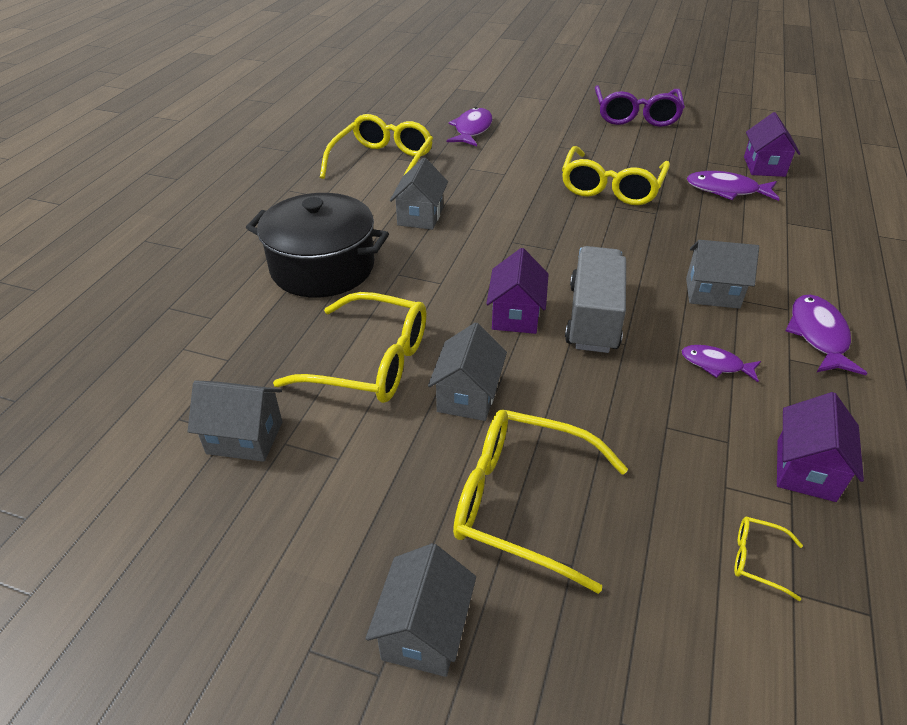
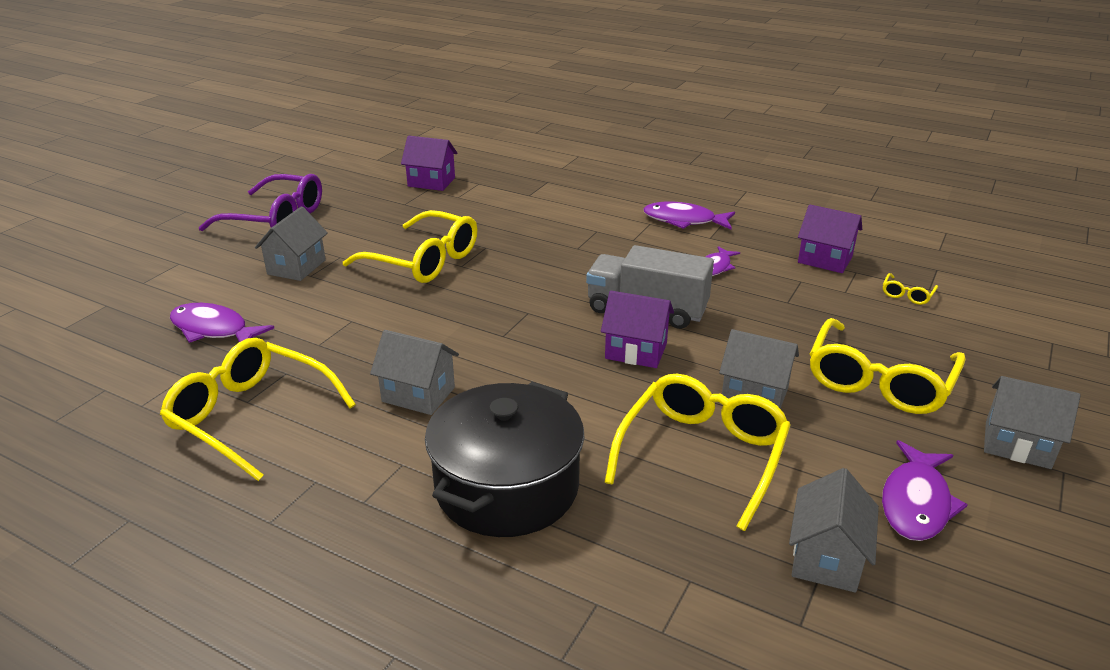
camera: 80 degrees left, 10 degrees down
(712, 293) = (622, 248): grey house -> grey house (296, 267)
(726, 190) = (463, 207): purple fish -> purple fish (916, 502)

